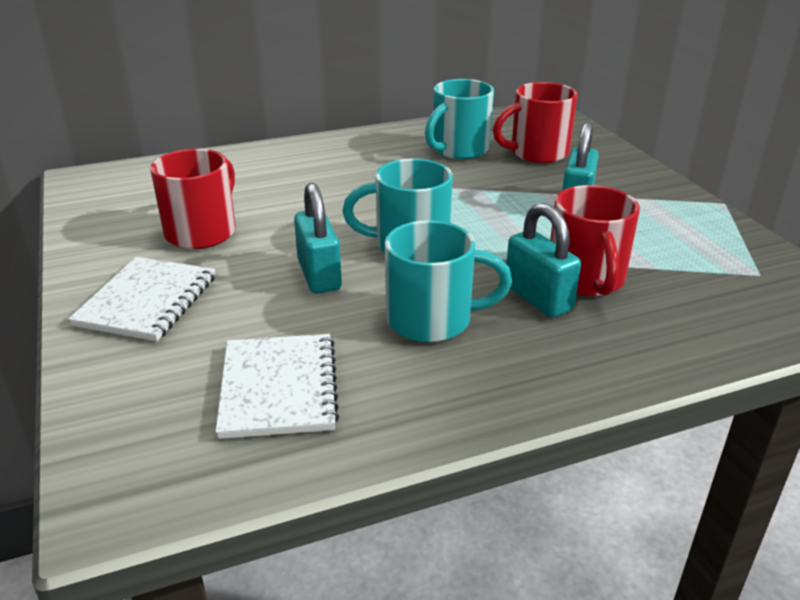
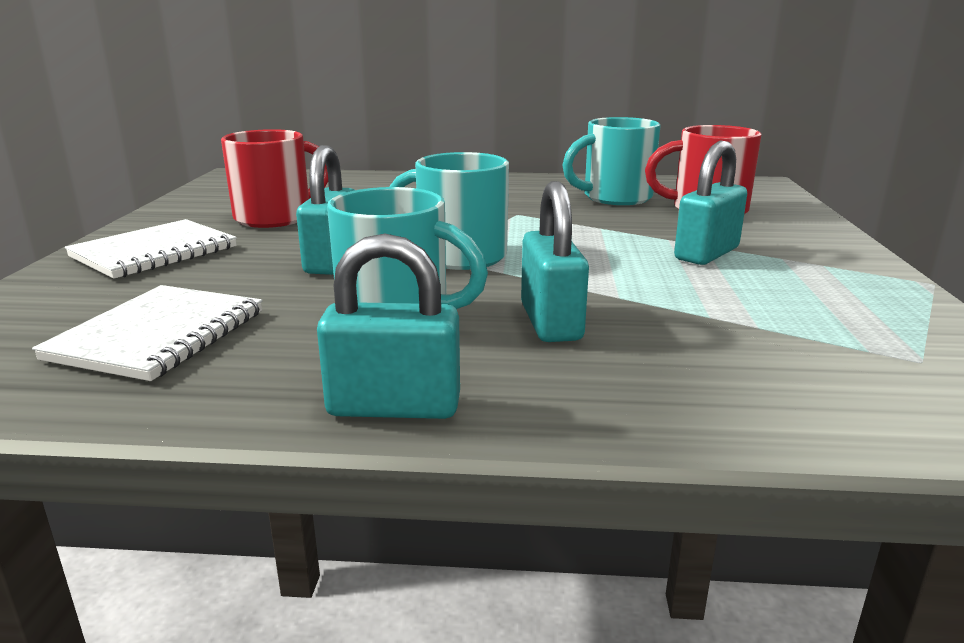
camera: 25 degrees right, 10 degrees down
(515, 398) = (394, 407): none -> turquoise padlock
(586, 280) = (637, 318): red mug -> none

